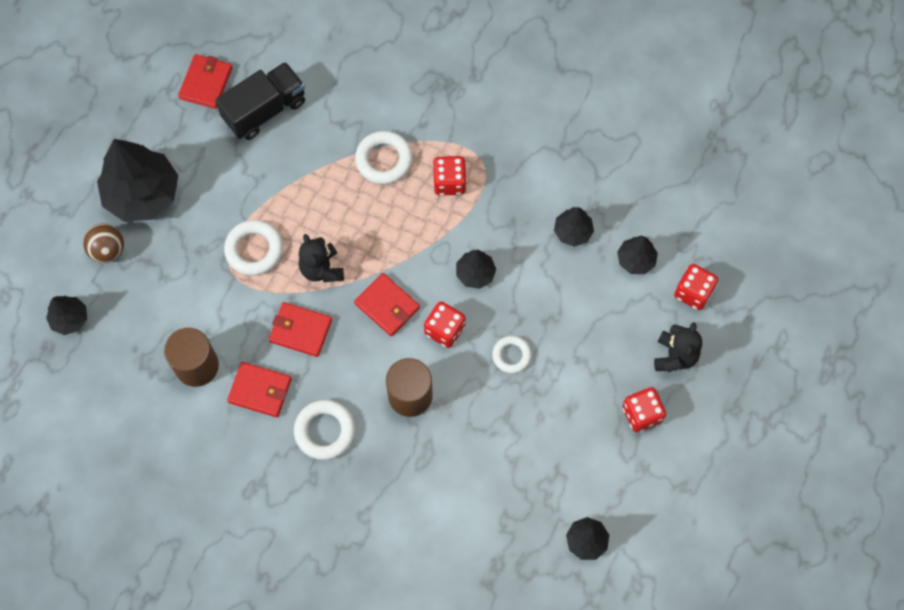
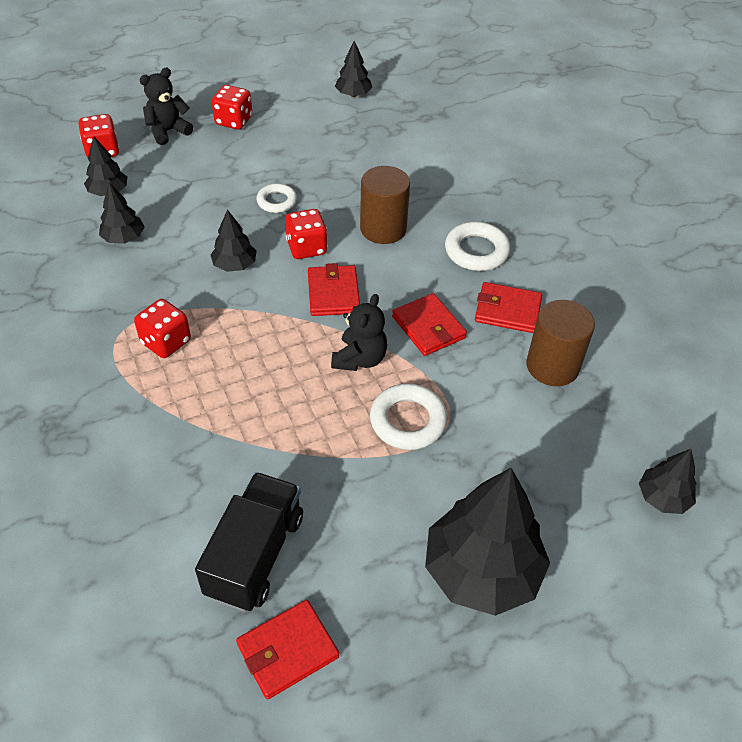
camera: 140 degrees left, 20 degrees down
(108, 250) = (570, 537): brown ball -> none
(260, 390) = (507, 310): red wallet -> red wallet turned 45 degrees counterclockwise
(265, 110) = (255, 555): black truck -> black truck turned 105 degrees clockwise
(384, 160) = (197, 405): white ring -> none

